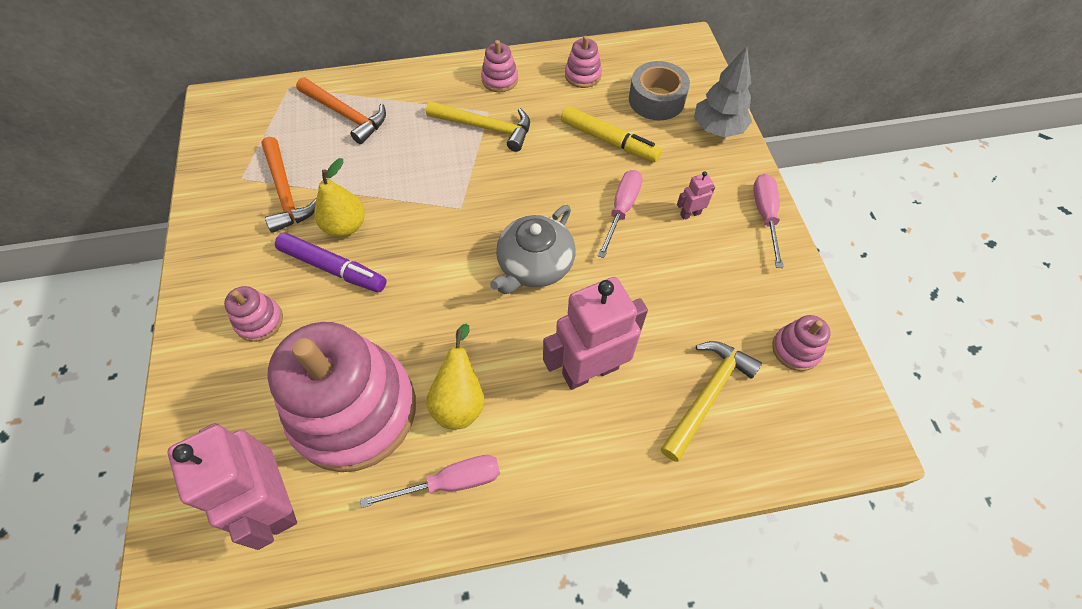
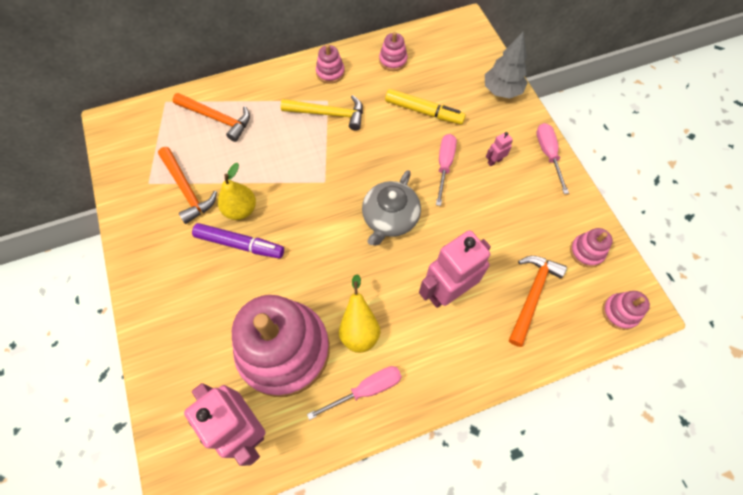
camera: 10 degrees left, 5 degrees up
(259, 321) = (195, 294): pink stacking toy -> pink stacking toy (620, 312)
(656, 100) = (452, 73): grey tape -> none
(707, 395) = (532, 295): yellow hammer -> orange hammer

